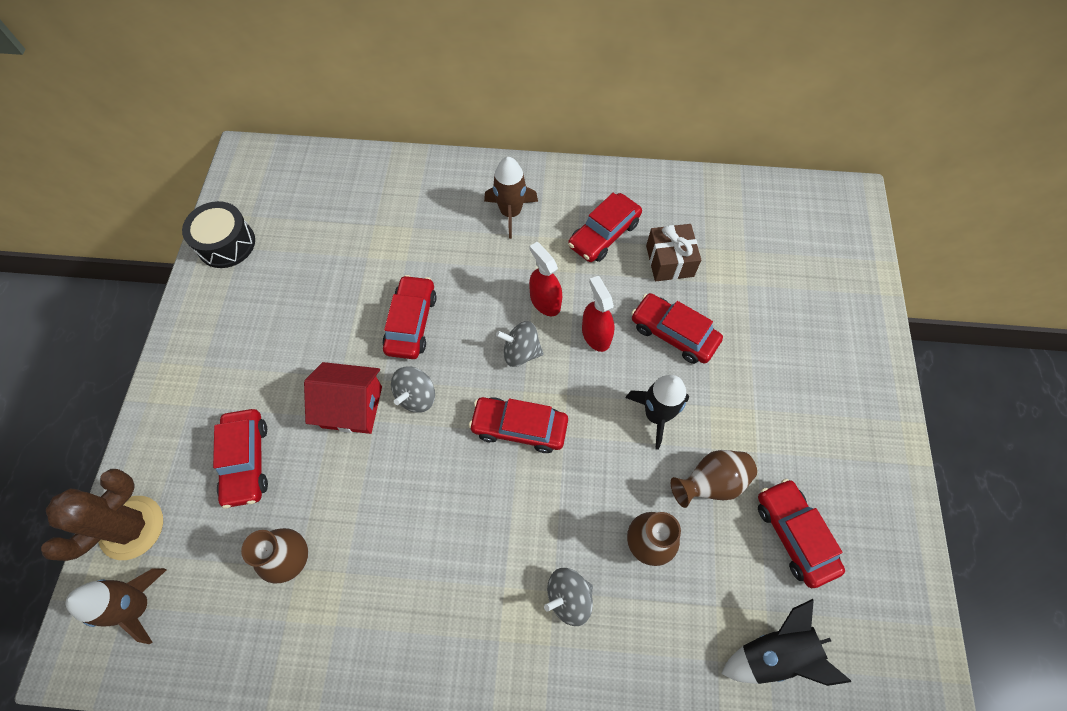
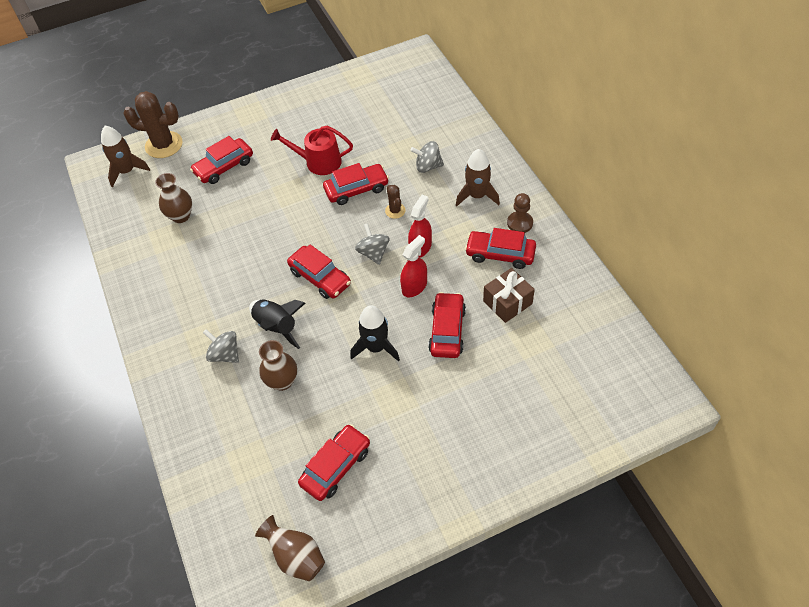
camera: 65 degrees right, 10 degrees down
(226, 243) = (350, 81): black drum -> none
(333, 342) = (318, 162): none -> red watering can
(352, 407) = (283, 192): red house -> none
(416, 396) = (309, 218): grey spinning top -> grey spinning top (428, 166)
(474, 299) = (395, 211): none -> brown cactus
(519, 427) = (320, 278): red car -> red car turned 150 degrees clockwise
(575, 196) = (520, 223): none -> brown pawn
(710, 483) = (345, 400): brown vase -> brown vase (296, 556)
(774, 652) = (247, 484): black rocket -> black rocket (277, 327)

